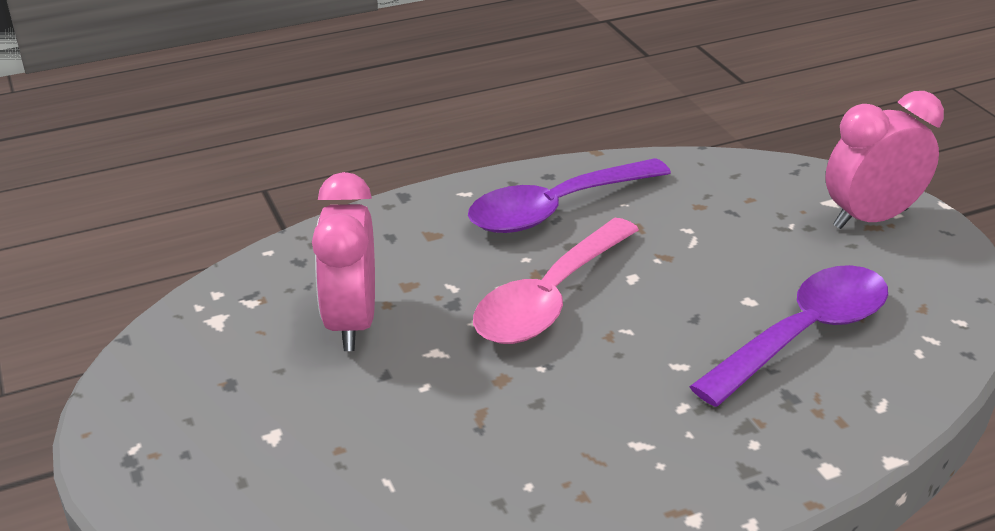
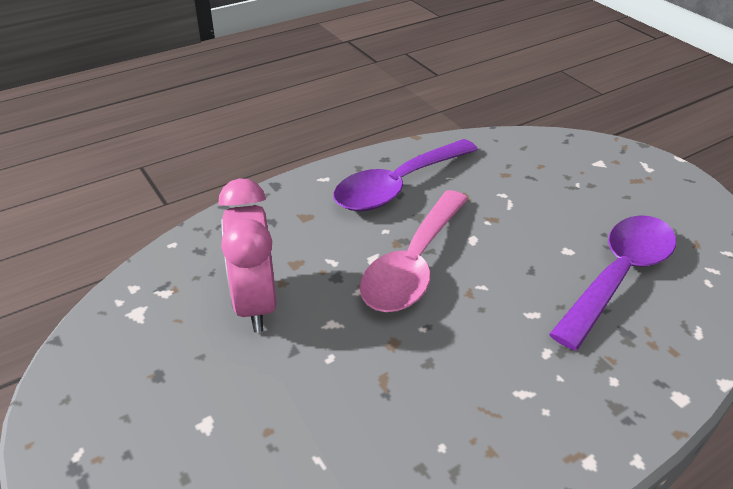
camera: 10 degrees left, 5 degrees up
(870, 218) = (632, 174): pink clock -> none

